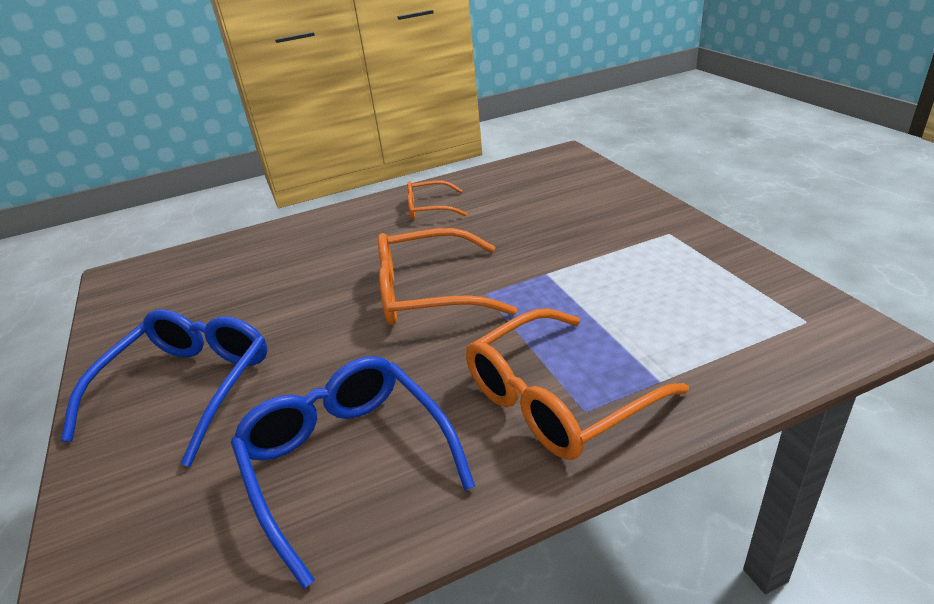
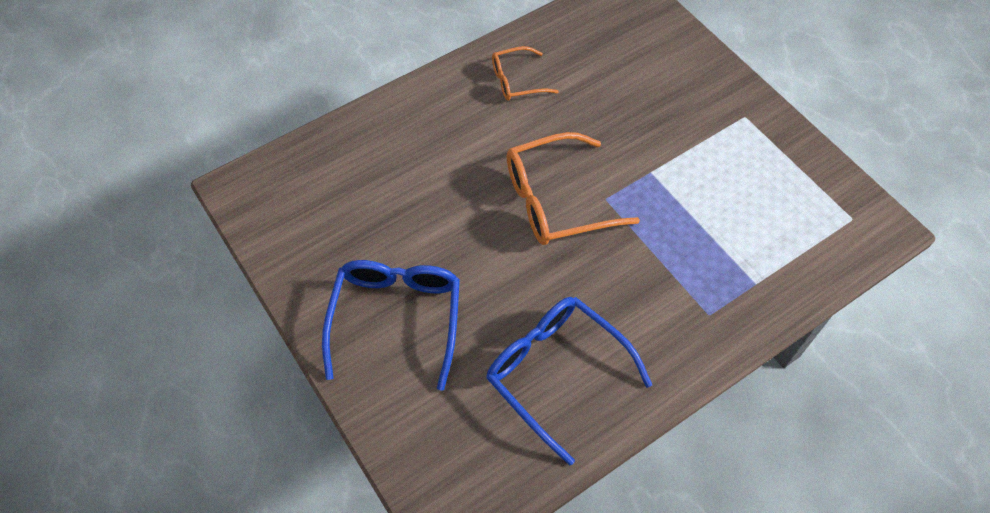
camera: 15 degrees left, 25 degrees up
(558, 398) = (689, 305): orange glasses -> none

